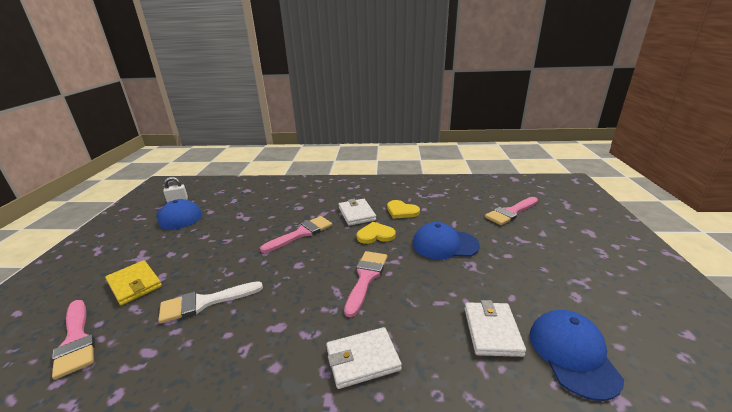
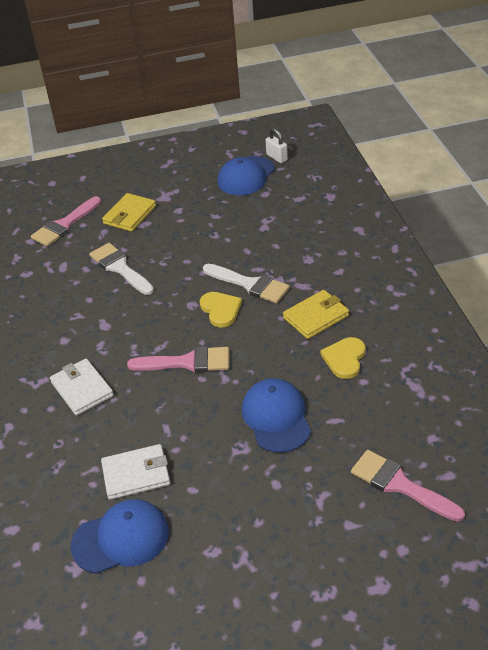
camera: 75 degrees right, 15 degrees up
(301, 233) = (250, 284): pink brush -> white brush
(356, 214) = (316, 317): white wallet -> yellow wallet
(375, 235) = (272, 348): yellow heart -> yellow heart (220, 310)

